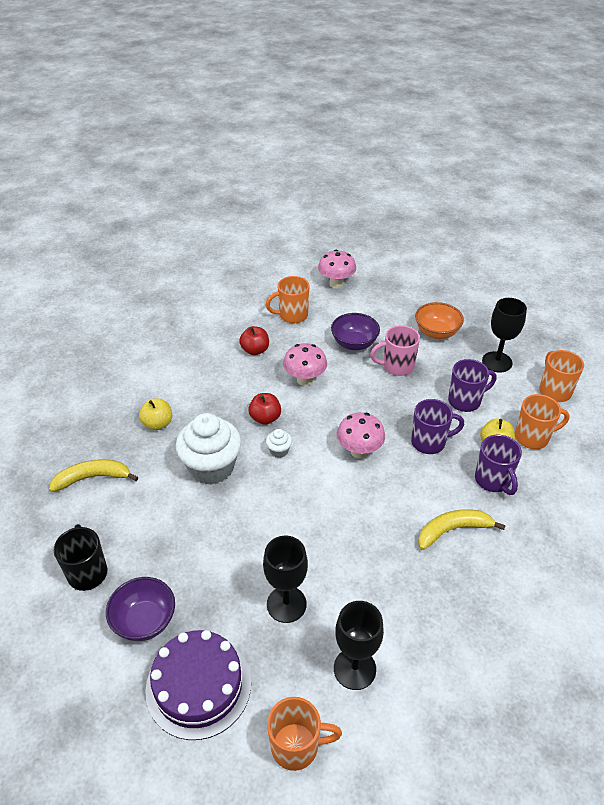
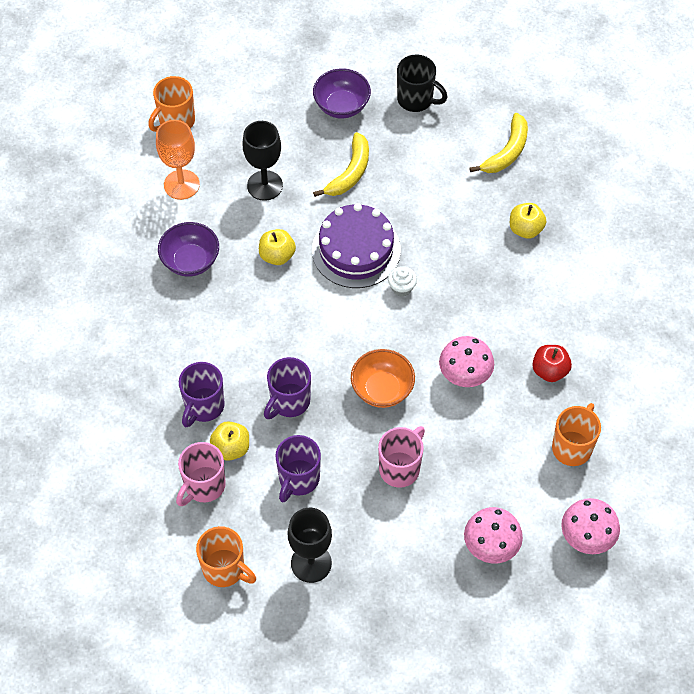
camera: 135 degrees right, 15 degrees up
(198, 685) = (265, 103): purple cake -> purple cake (356, 250)
(211, 467) = (434, 231): white cupcake -> none
(265, 418) = (449, 308): red apple -> none
(338, 539) = (277, 255): none -> yellow apple
(354, 343) = (471, 463): purple bowl -> purple bowl (190, 261)
(354, 669) = (181, 184): black goblet -> orange goblet
(359, 451) = (338, 342): pink mushroom -> pink mushroom (490, 547)
(436, 332) = (407, 554): orange bowl -> orange bowl (382, 389)
(453, 530) = (199, 332): yellow banana -> yellow banana (350, 172)
(493, 480) = (203, 406): purple mug -> purple mug turned 90 degrees counterclockwise
(533, 437) = (204, 486): orange mug -> pink mug

